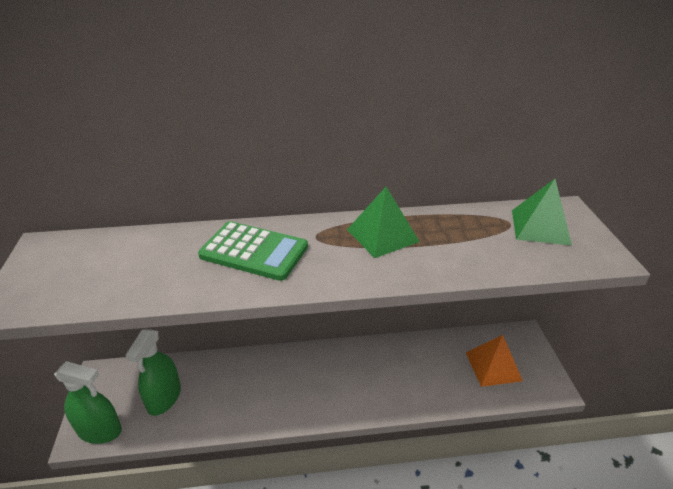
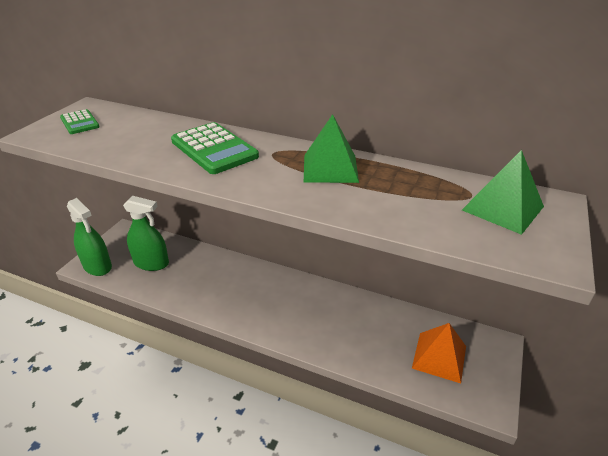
camera: 30 degrees right, 0 degrees up
(57, 270) = (79, 122): none -> green calculator
(164, 398) = (151, 263): green spray bottle -> green spray bottle turned 120 degrees counterclockwise

